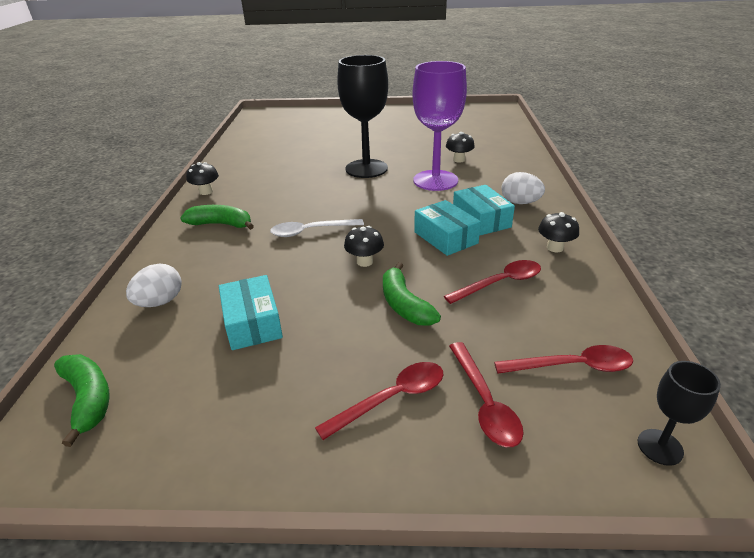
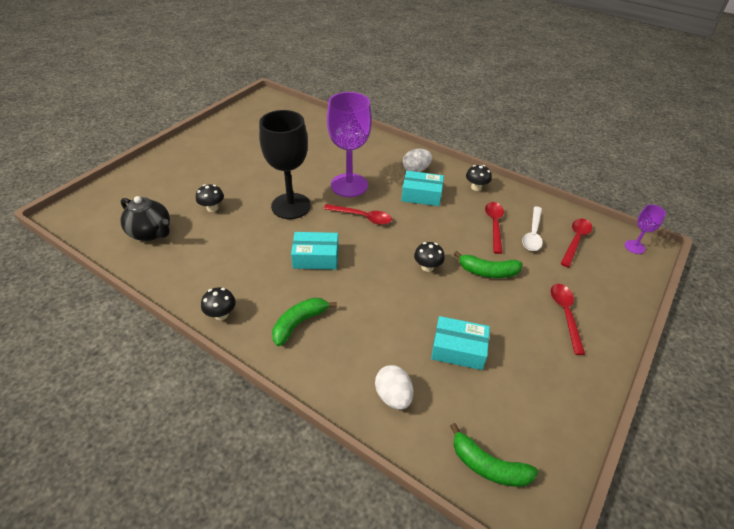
camera: 60 degrees left, 10 degrees up
(88, 399) = (488, 466): green banana -> green banana turned 150 degrees counterclockwise
(270, 139) = (151, 233): none -> black teapot
(311, 231) = (362, 276): white spoon -> white spoon (532, 234)
(445, 237) = (429, 219): turquoise box -> turquoise box (316, 257)
(459, 160) = (330, 160): black mushroom -> black mushroom (212, 208)
(484, 402) = (585, 282): red spoon -> red spoon (362, 217)
(660, 447) = (634, 247): black goblet -> purple goblet

